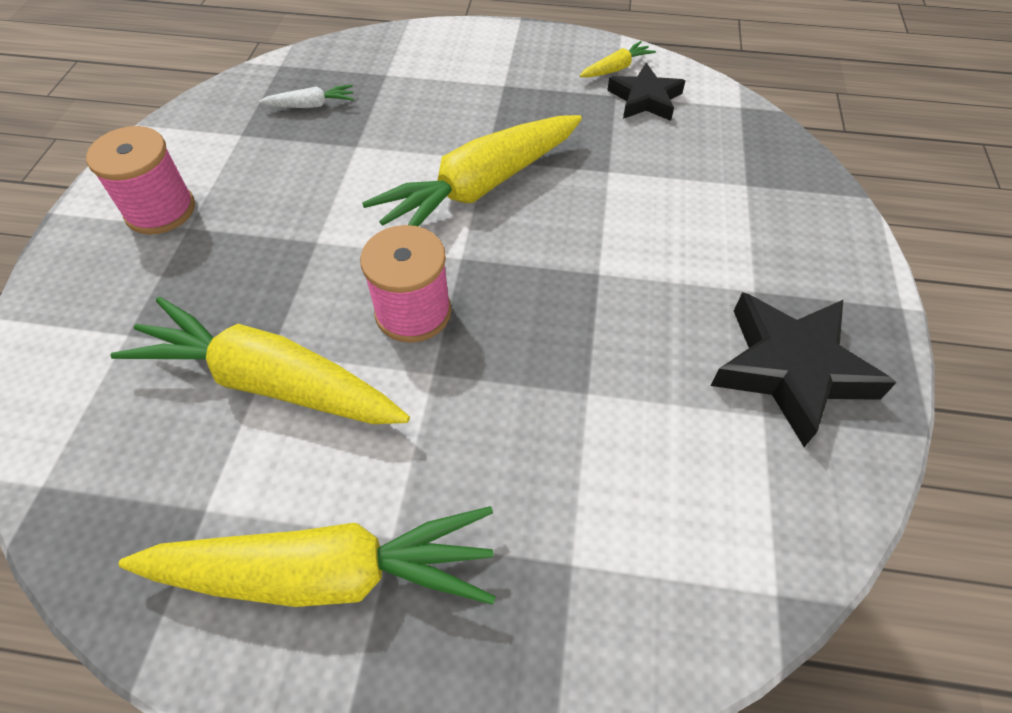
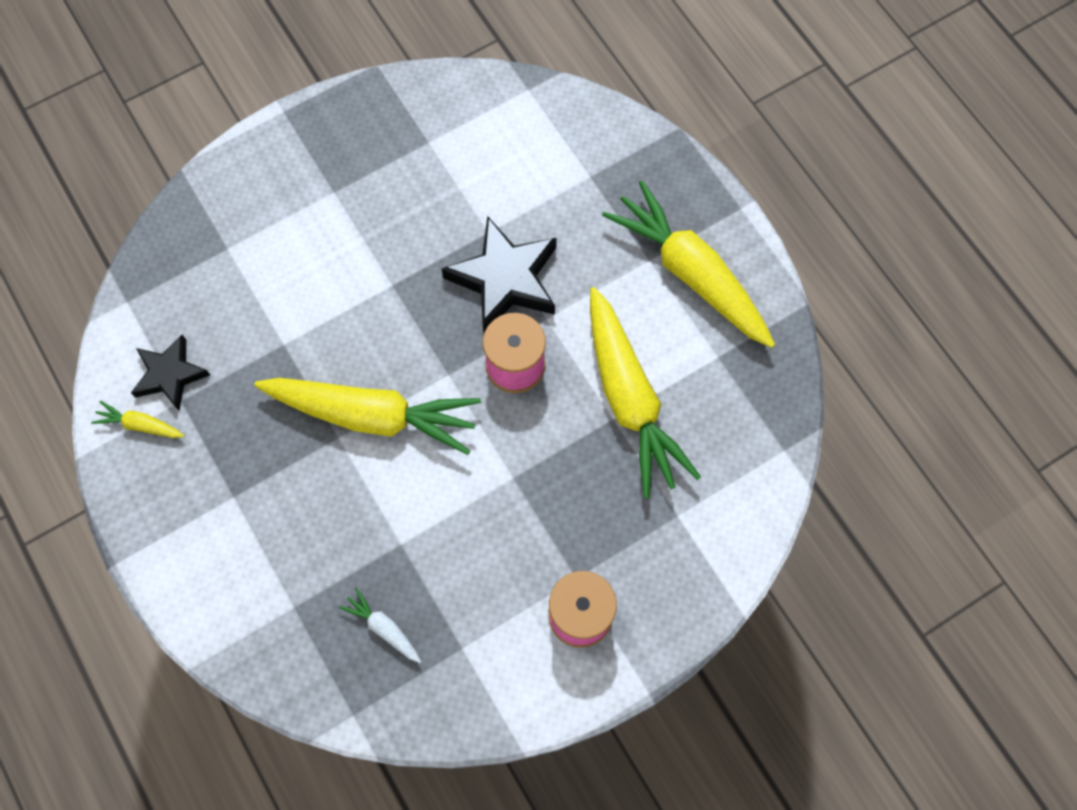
camera: 130 degrees left, 15 degrees up
(791, 370) = (384, 144): black star -> black star (505, 279)

